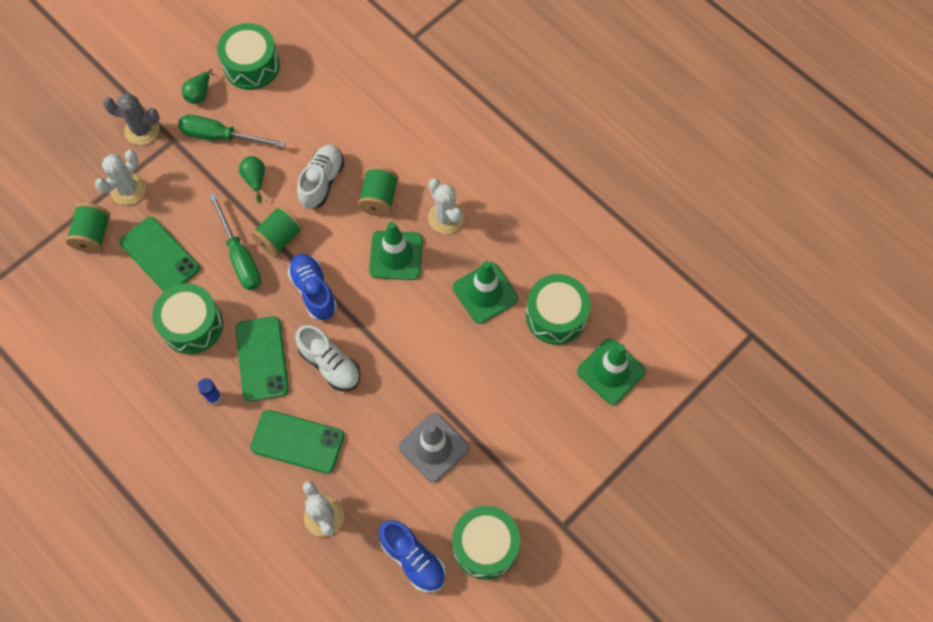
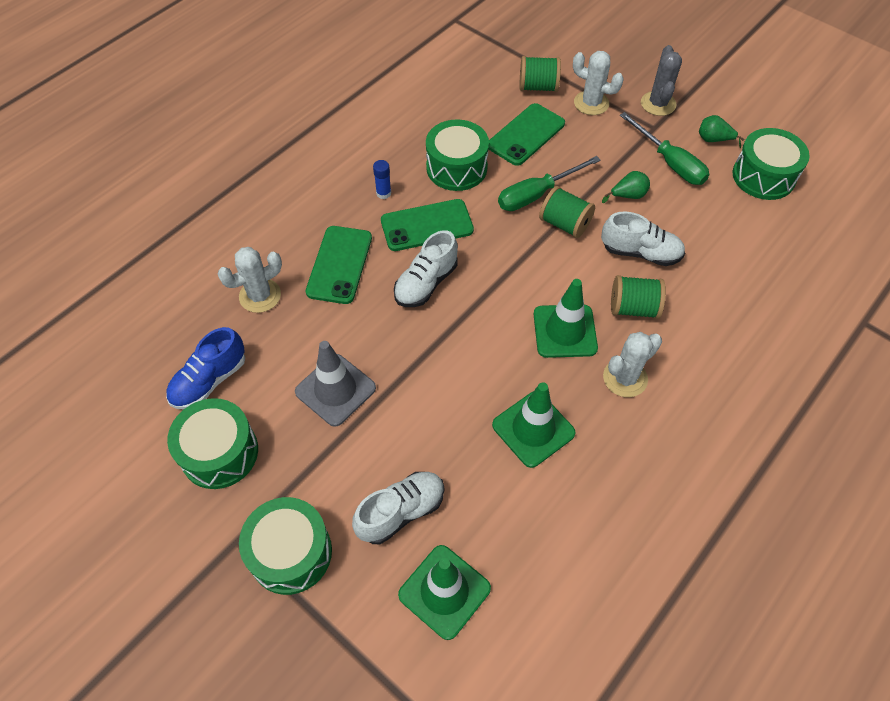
camera: 85 degrees right, 10 degrees down
(221, 136) = (669, 162): green screwdriver -> green screwdriver turned 135 degrees clockwise
(313, 291) = (508, 260): blue shoe -> none
(548, 399) = (401, 512): none -> white shoe
(556, 315) = (515, 515): green drum -> green drum (290, 553)

